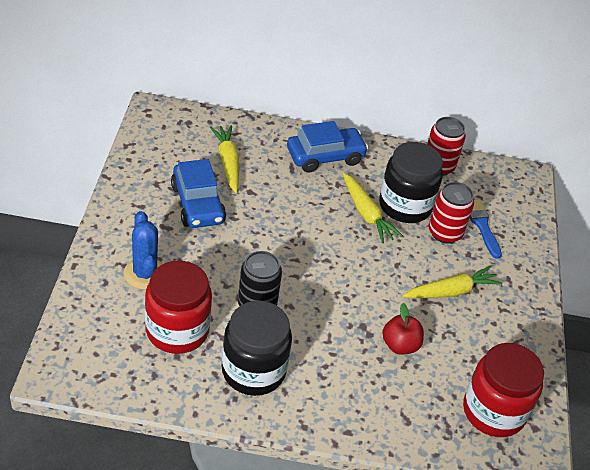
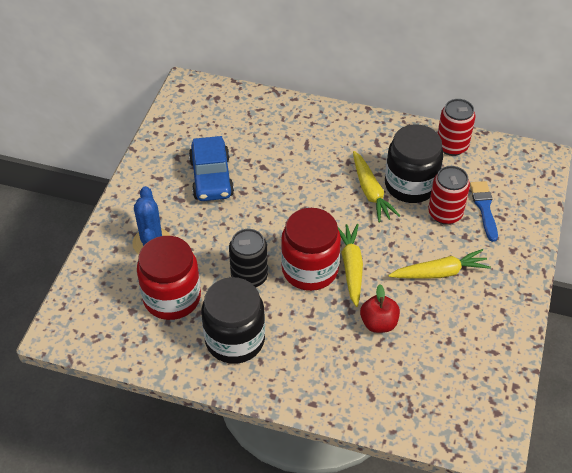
camera: 15 degrees right, 5 degrees up
(228, 162) = (246, 138): yellow carrot -> yellow carrot (351, 267)
(325, 156) = (341, 134): blue car -> none
(493, 411) = (458, 393): red jar -> red jar (310, 269)

